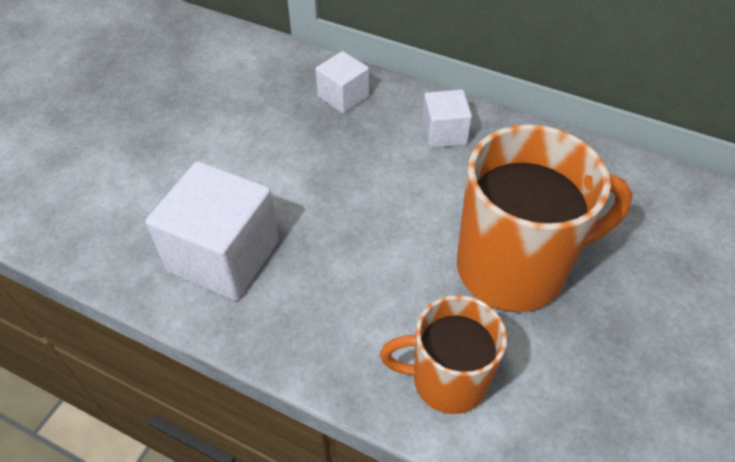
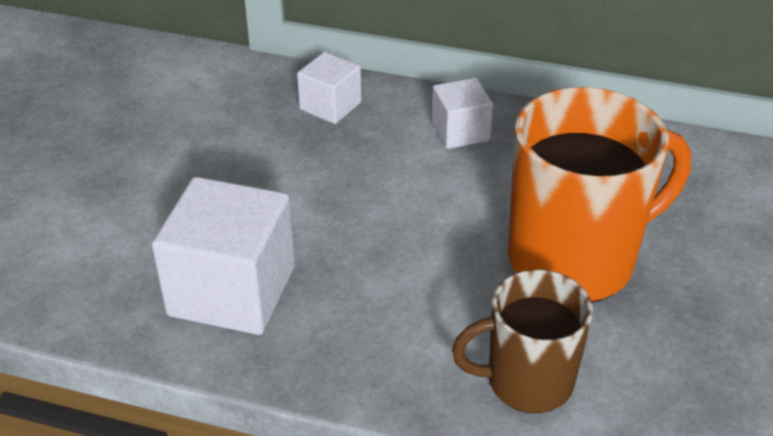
camera: 10 degrees left, 10 degrees down
(447, 380) = (527, 381): orange mug -> brown mug

